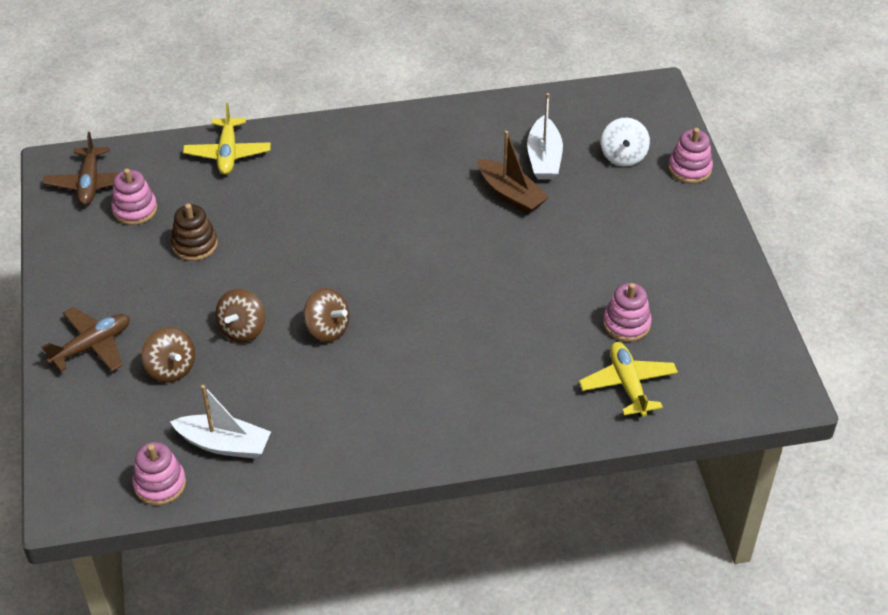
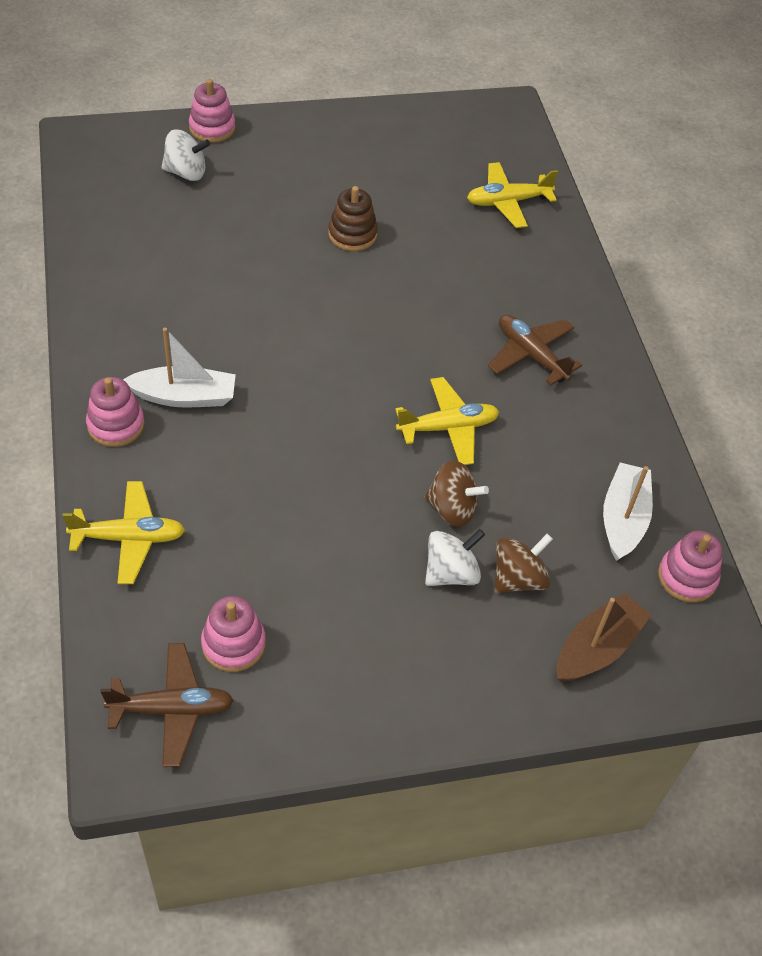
camera: 95 degrees left, 5 degrees up
(92, 346) = (488, 670): brown plane -> brown plane (531, 355)
(181, 327) = (451, 573): none -> white spinning top
(195, 245) = (306, 567): brown stacking toy -> brown stacking toy (352, 234)
(327, 329) = (448, 428): brown spinning top -> yellow plane
(511, 194) = (238, 264): brown boat -> brown boat (597, 648)
(544, 158) = (181, 233): white boat -> white boat (184, 396)
(626, 324) = (431, 195): pink stacking toy -> pink stacking toy (116, 425)

